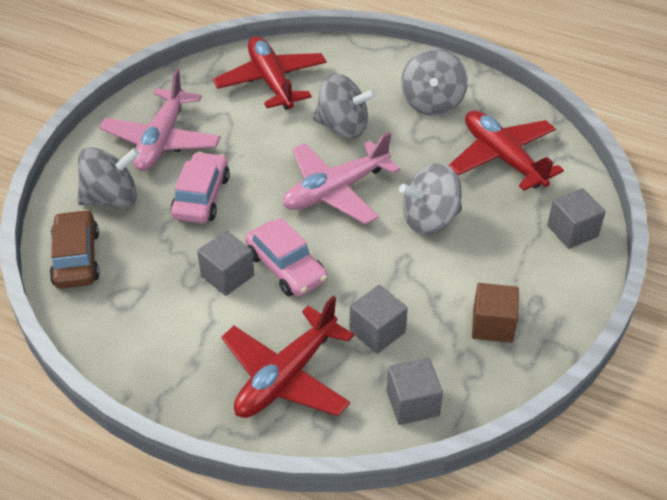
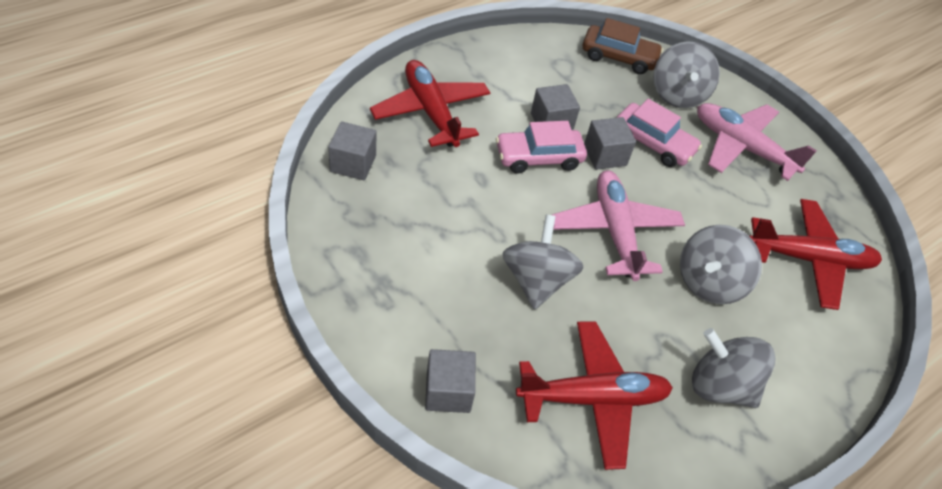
camera: 110 degrees right, 5 degrees up
(377, 331) = (434, 178): grey cube -> grey cube (605, 155)
(492, 325) = (384, 253): brown cube -> none

